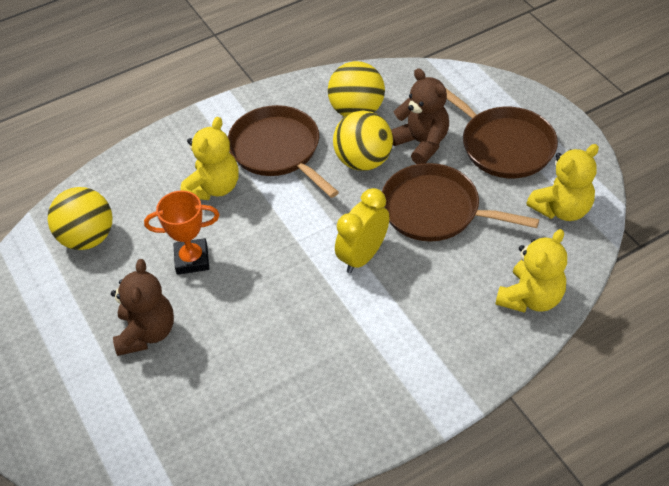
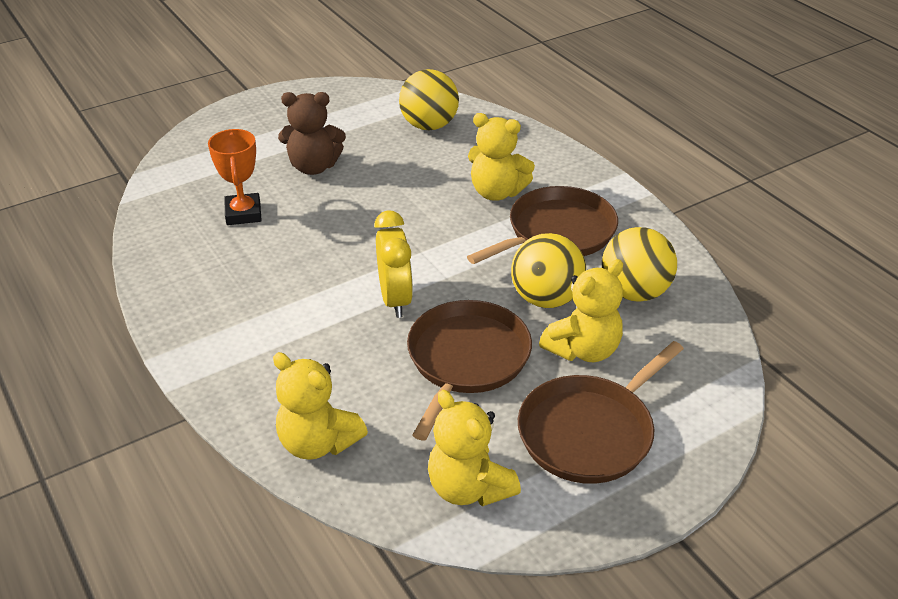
camera: 85 degrees right, 10 degrees down
(192, 259) = (399, 185): orange trophy -> orange trophy (243, 213)
(363, 256) = (395, 299): yellow clock -> yellow clock turned 45 degrees clockwise
(421, 143) = (583, 350): brown teddy bear -> yellow teddy bear

